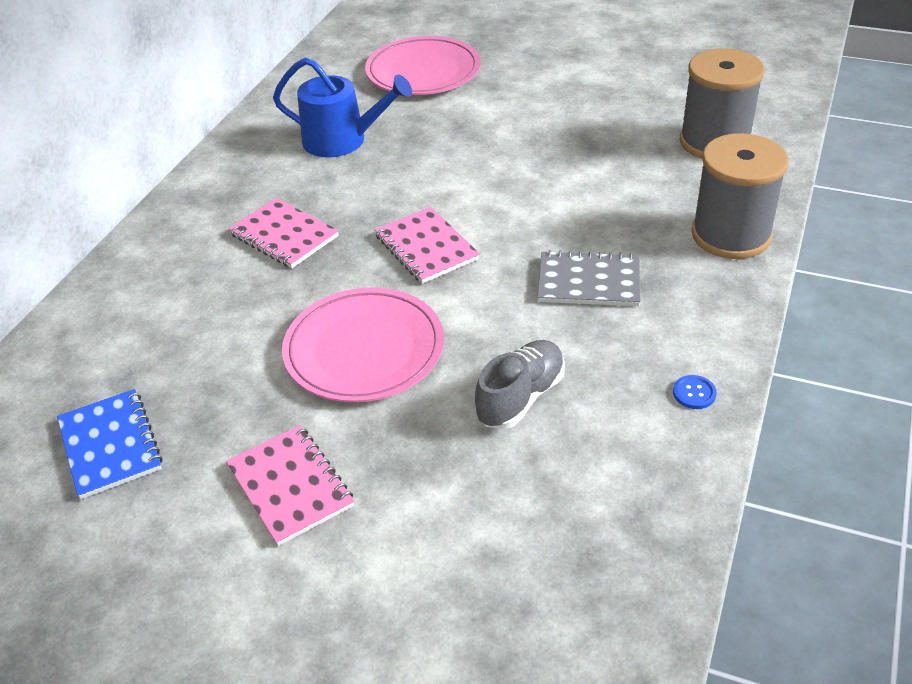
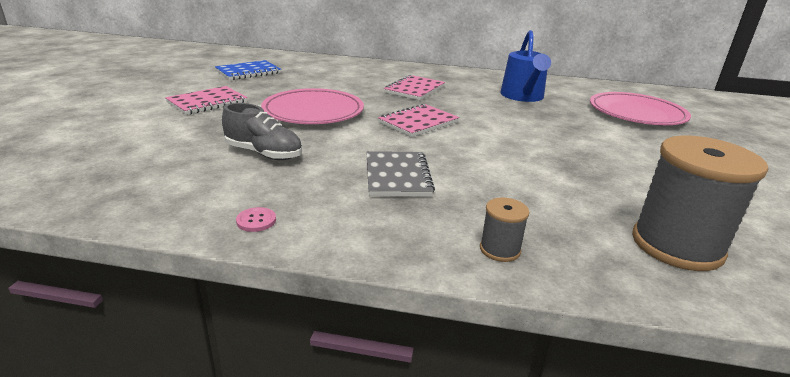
camera: 75 degrees right, 15 degrees down
(694, 393) = (256, 221): blue button -> pink button
(731, 235) = (500, 249): grey spool -> grey spool, size x0.46

